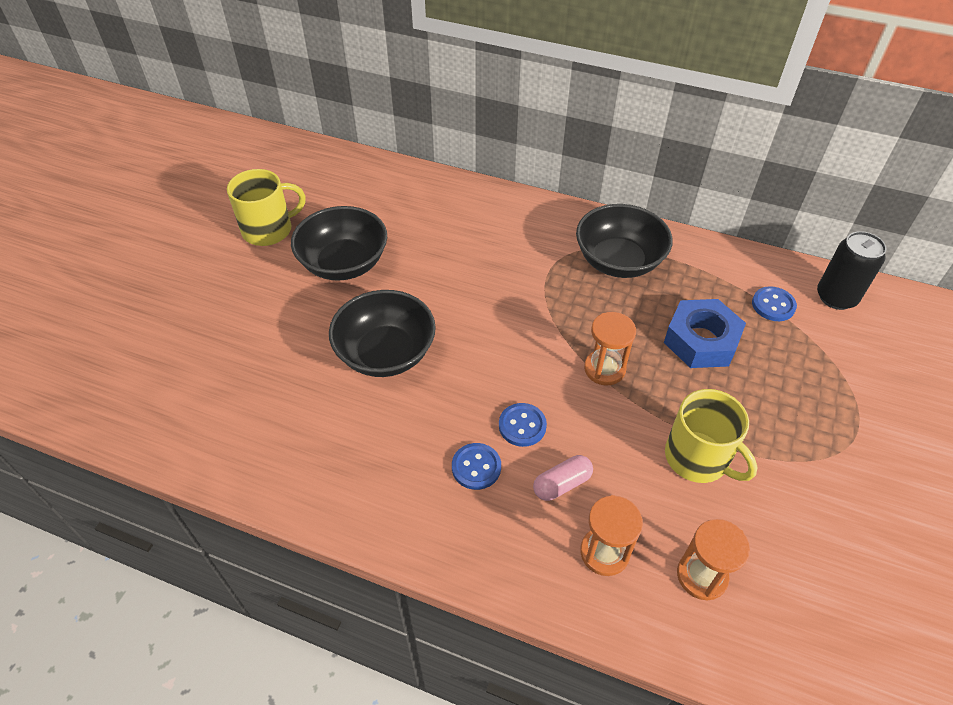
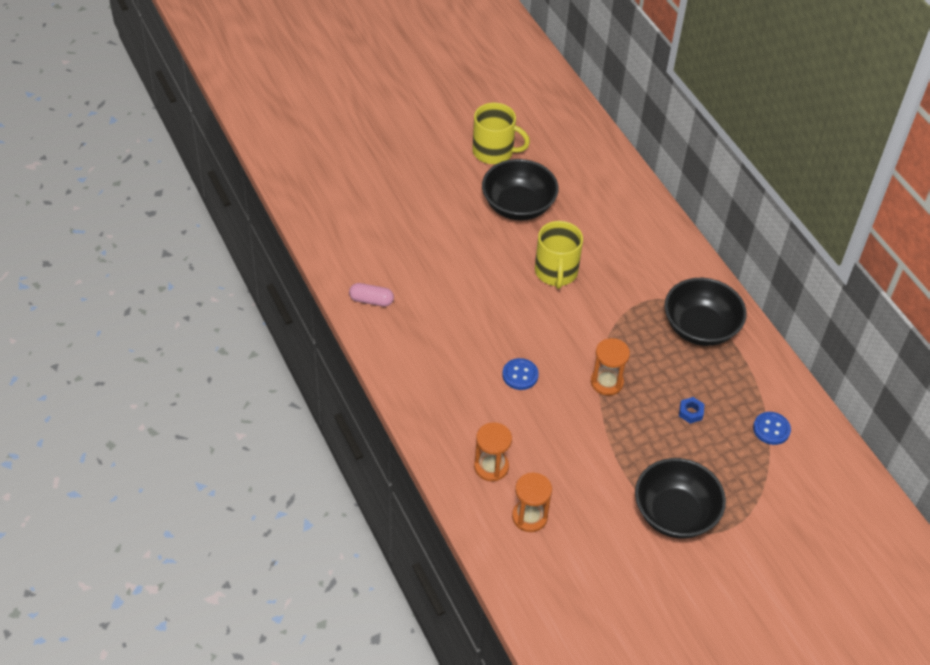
camera: 40 degrees right, 0 degrees up
(386, 353) = (486, 279): black bowl -> black bowl (675, 513)
(476, 467) = (470, 376): blue button -> none
(562, 484) = (507, 419): pink capsule -> pink capsule (371, 300)
(698, 458) = (601, 467): yellow mug -> yellow mug (556, 272)
(701, 340) = (691, 412): blue nut -> blue nut, size x0.42
(836, 297) = (825, 457): black can -> none

